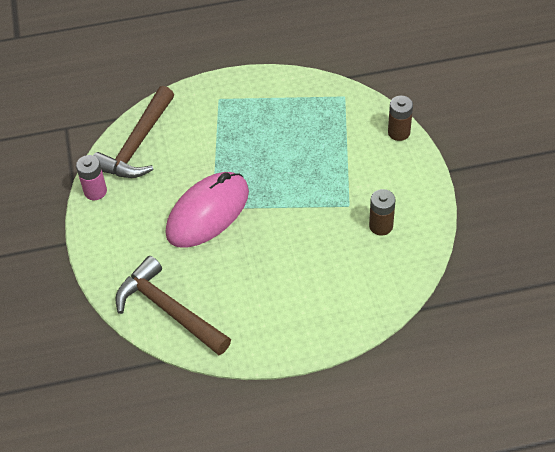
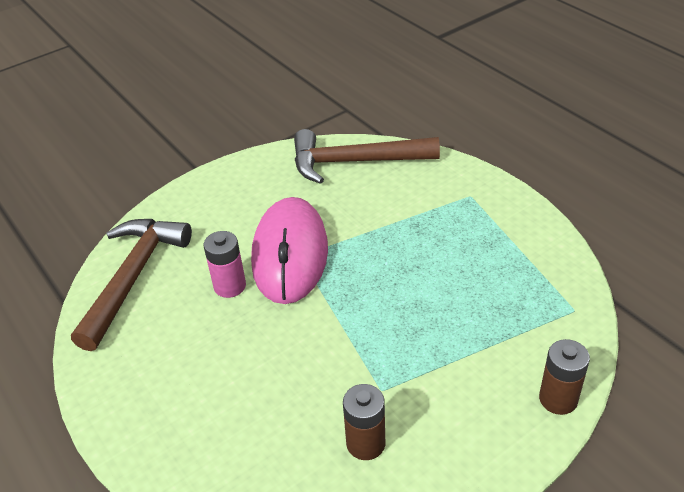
camera: 65 degrees right, 10 degrees down
(95, 191) = (271, 159): pink battery -> pink battery (230, 286)
(208, 213) = (290, 254): pink mouse -> pink mouse turned 75 degrees clockwise

